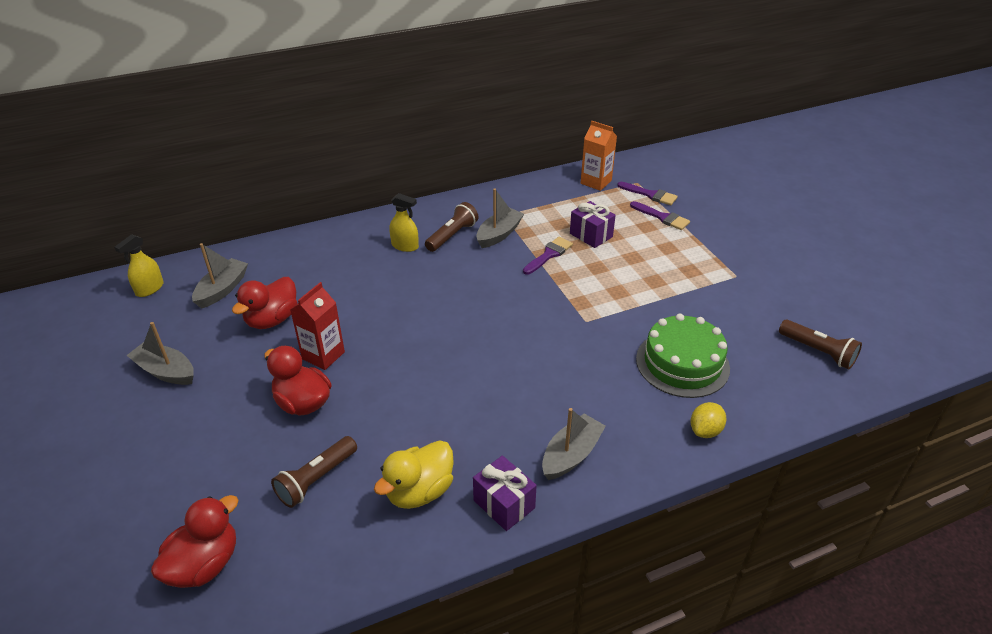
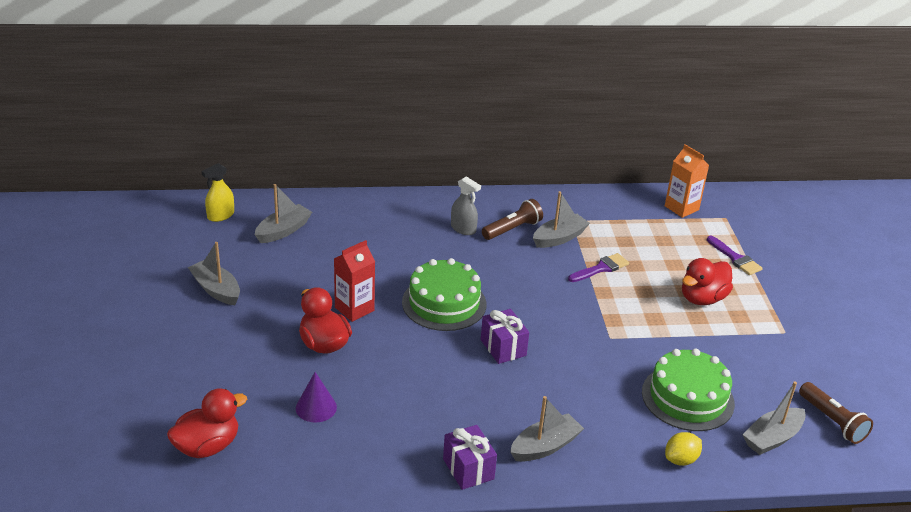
camera: 15 degrees right, 5 degrees down
(272, 319) = (319, 267): red duck -> red duck (702, 298)
(316, 479) = (316, 407): brown flashlight -> purple cone
(405, 246) = (463, 229): yellow spray bottle -> grey spray bottle
(413, 326) = (444, 303): none -> green cake
(419, 491) = (399, 440): yellow duck -> none
(591, 235) = (652, 259): purple gift -> purple gift (503, 348)
(650, 195) = (733, 233): purple brush -> none
(775, 383) = (772, 438): none -> grey boat

